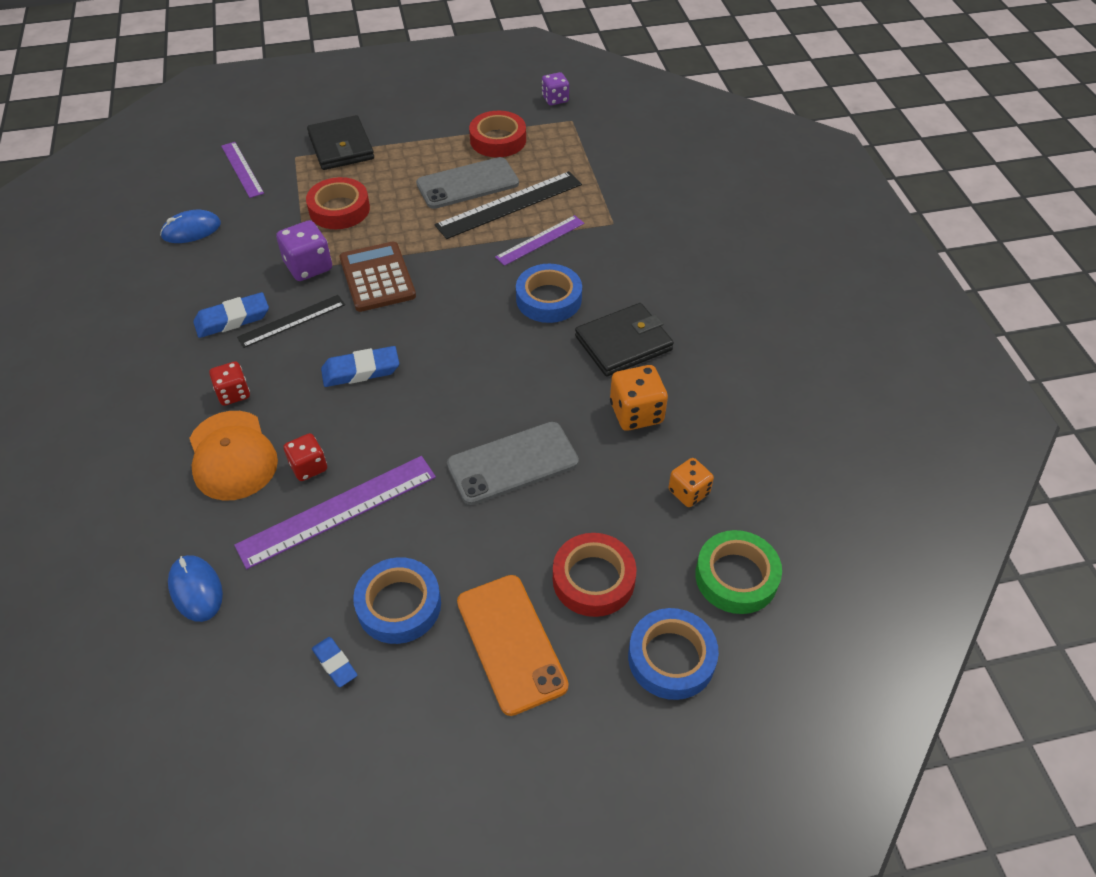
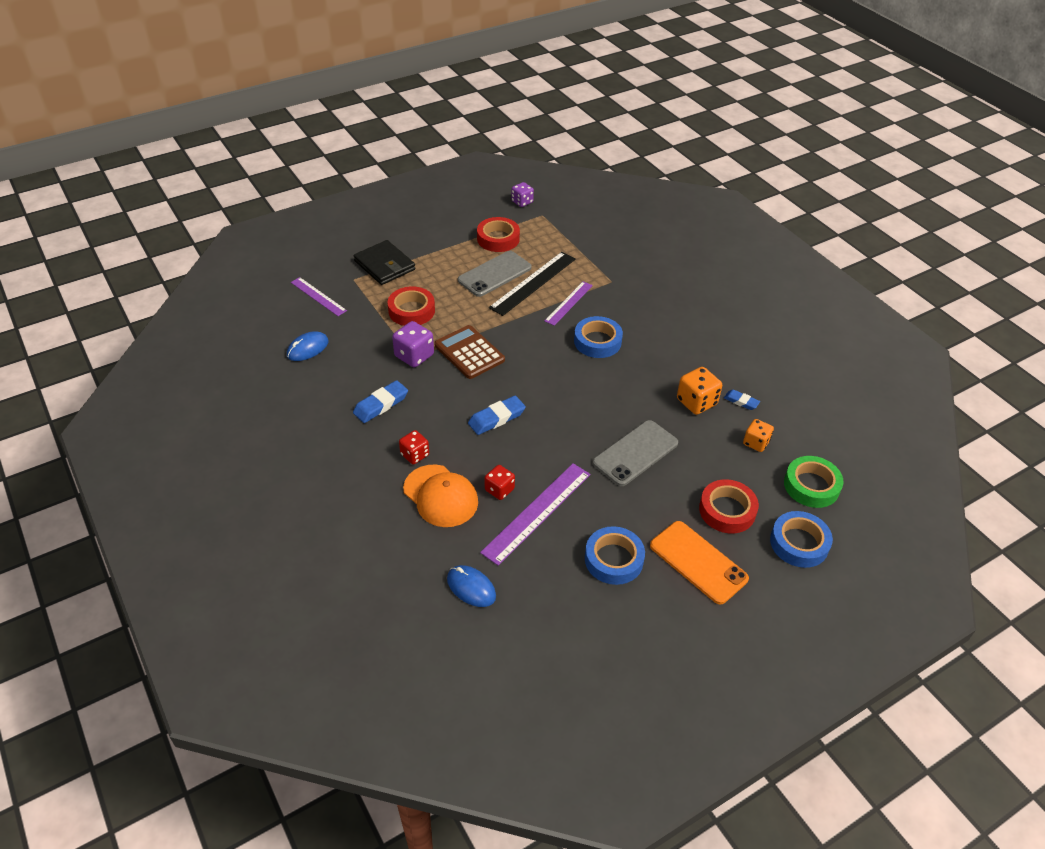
camera: 20 degrees left, 5 degrees down
(292, 321) = (425, 396): black ruler -> none
(335, 663) = (594, 606): blue eraser -> blue eraser (741, 401)
(623, 343) = (663, 359): black wallet -> none

